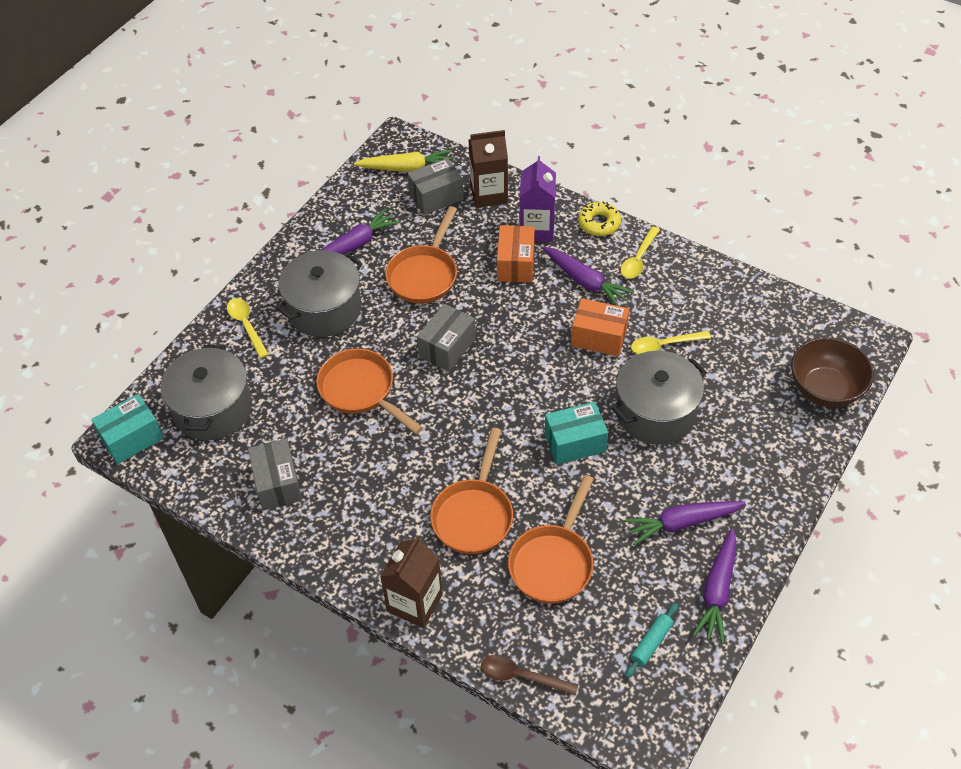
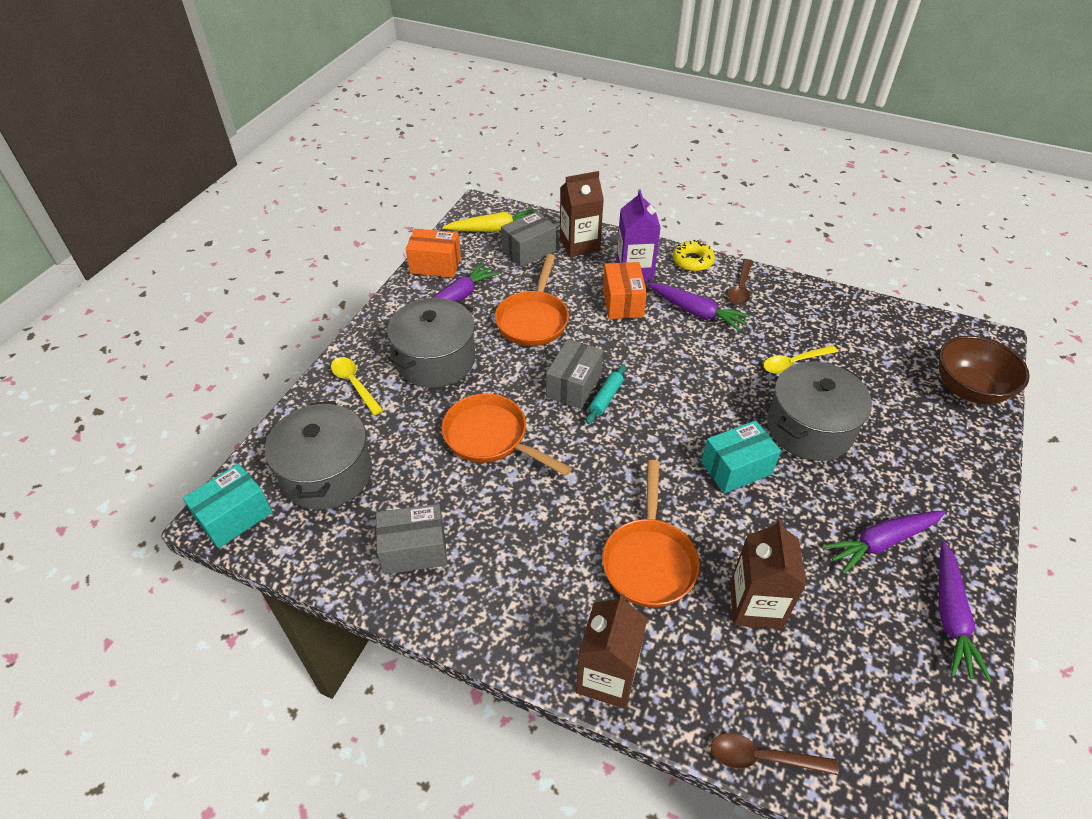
camera: 10 degrees left, 5 degrees down
(277, 483) = (414, 550): grey box -> grey box turned 75 degrees counterclockwise
(553, 562) = (755, 605): orange pan -> brown carton
(599, 337) = (726, 362): orange box -> orange box (435, 265)
(638, 259) = (740, 288): yellow spoon -> brown spoon
(651, 643) = (901, 691): turquoise rolling pin -> turquoise rolling pin (606, 398)

